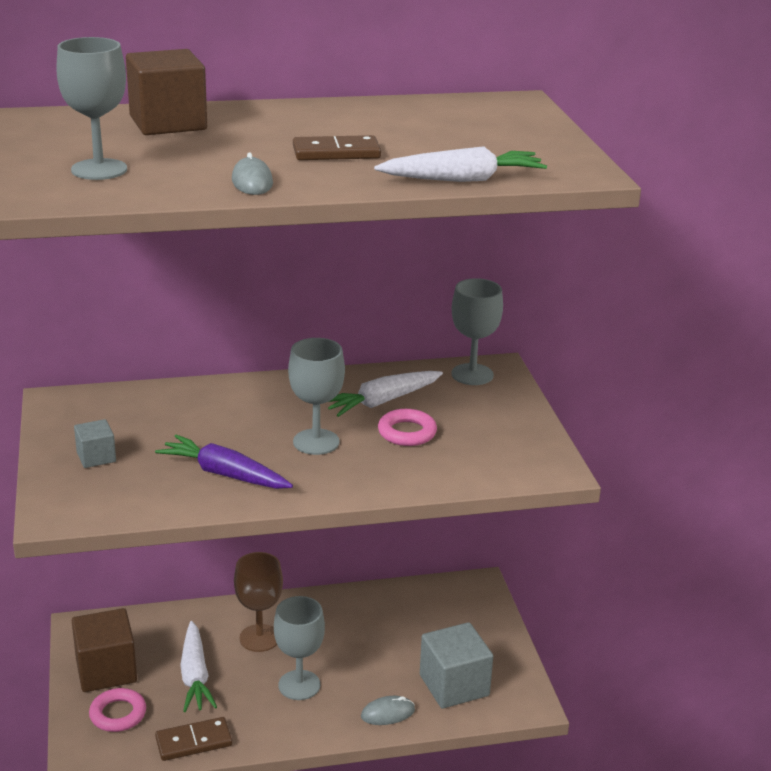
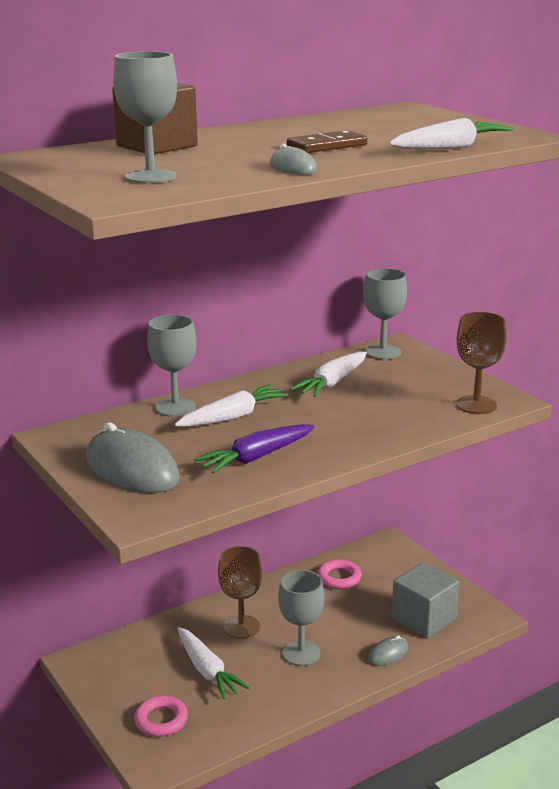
camera: 20 degrees left, 5 degrees down
(96, 457) = (131, 469): grey cube -> grey mouse
(106, 670) = (125, 688): brown cube -> none
(193, 742) = (244, 722): brown domino -> none
(224, 474) = (256, 457): purple carrot -> purple carrot turned 45 degrees counterclockwise
(244, 419) = (233, 417): none -> white carrot
(316, 442) = (308, 420): grey goblet -> grey goblet (175, 407)
(407, 432) = (373, 399): pink ring -> pink ring (339, 578)
(513, 467) = (476, 405): none -> brown goblet

